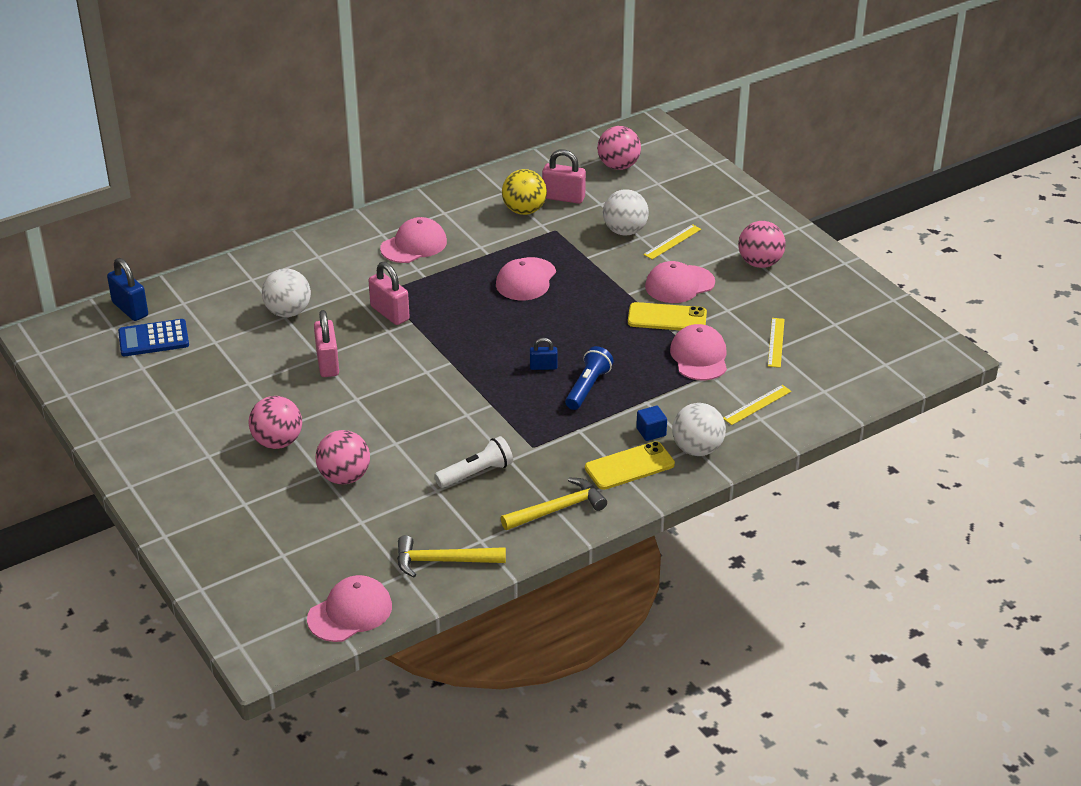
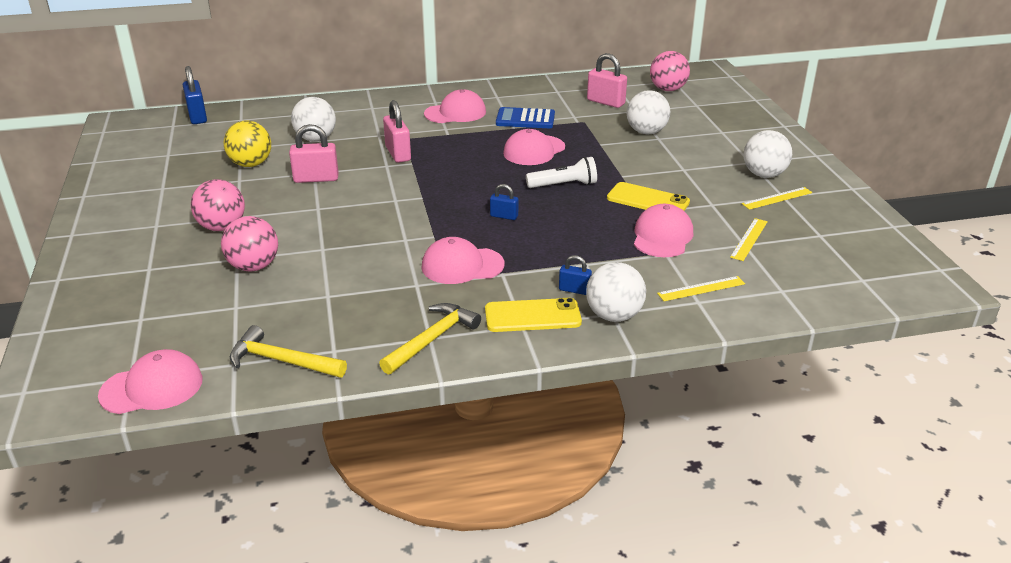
camera: 20 degrees right, 5 degrees down
(153, 339) = (195, 138): blue calculator -> blue calculator (525, 119)
(327, 363) = (316, 179): pink padlock -> pink padlock turned 75 degrees clockwise
(476, 473) = (376, 289): white flashlight -> white flashlight (563, 185)
(524, 210) = (565, 105): yellow ball -> yellow ball (251, 164)
(558, 509) = (432, 339): yellow hammer -> yellow hammer turned 45 degrees counterclockwise
(587, 387) = (535, 240): blue flashlight -> none
(651, 432) = (574, 290): blue cube -> blue padlock
(672, 242) = (686, 146): yellow ruler -> yellow ruler (777, 198)
(679, 284) = (675, 177): pink cap -> pink cap (462, 266)
(760, 263) = (764, 175): pink ball -> white ball

